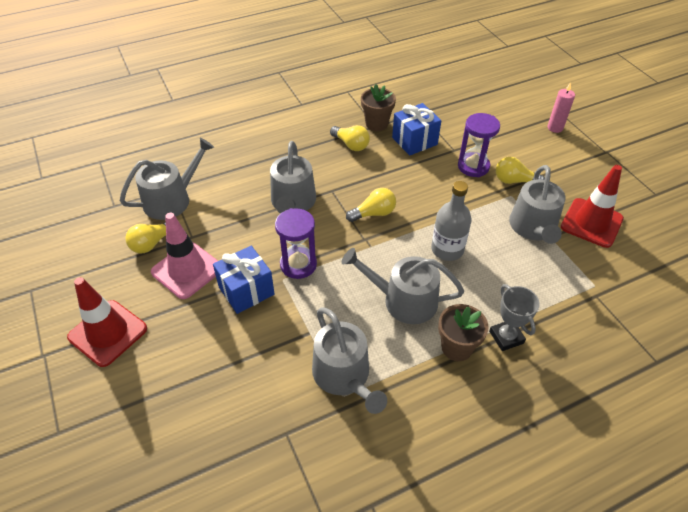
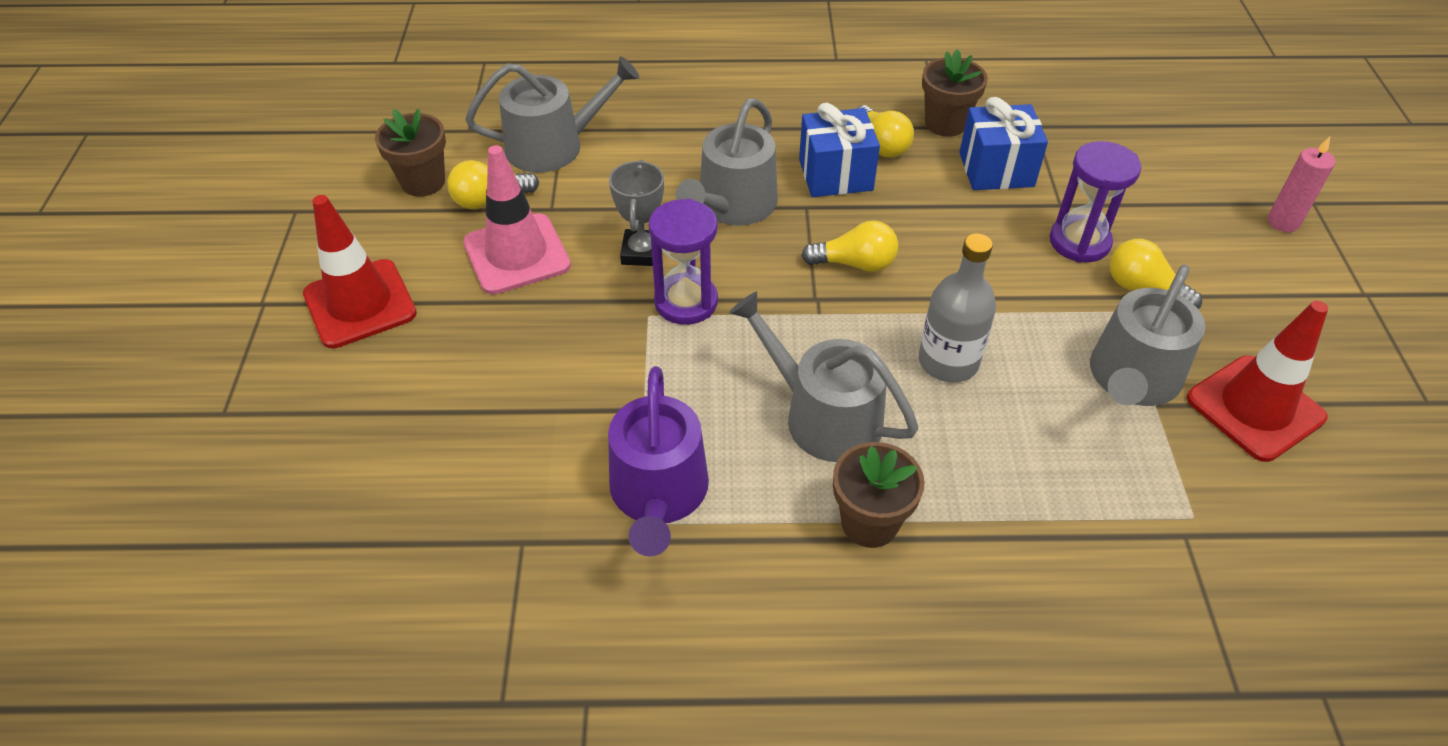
camera: 25 degrees right, 0 degrees up
(104, 246) = (423, 182): none -> brown flower pot
(246, 291) = (585, 313): blue gift -> blue gift (835, 175)
(344, 376) = (658, 494): grey watering can -> purple watering can
(506, 337) = (968, 540): grey trophy -> grey trophy (642, 252)

